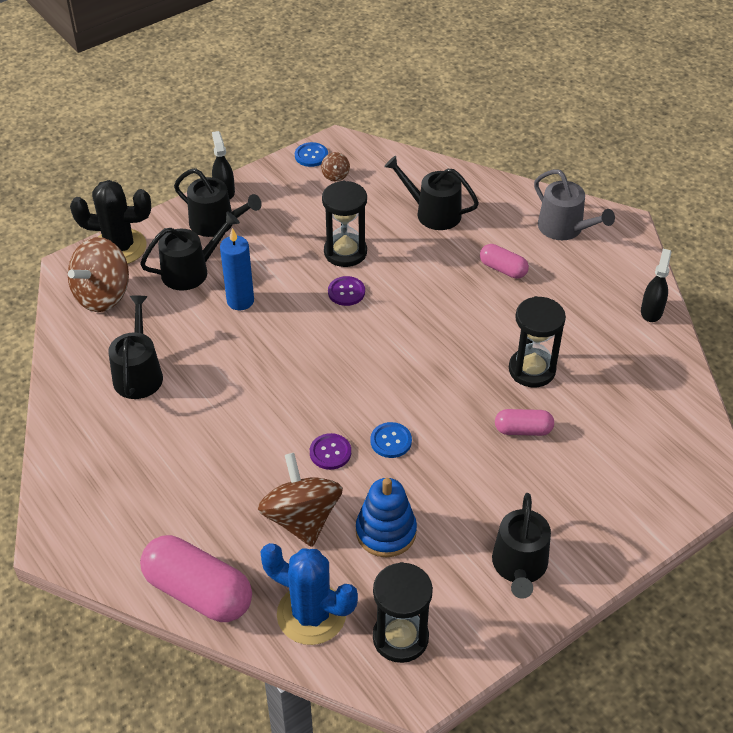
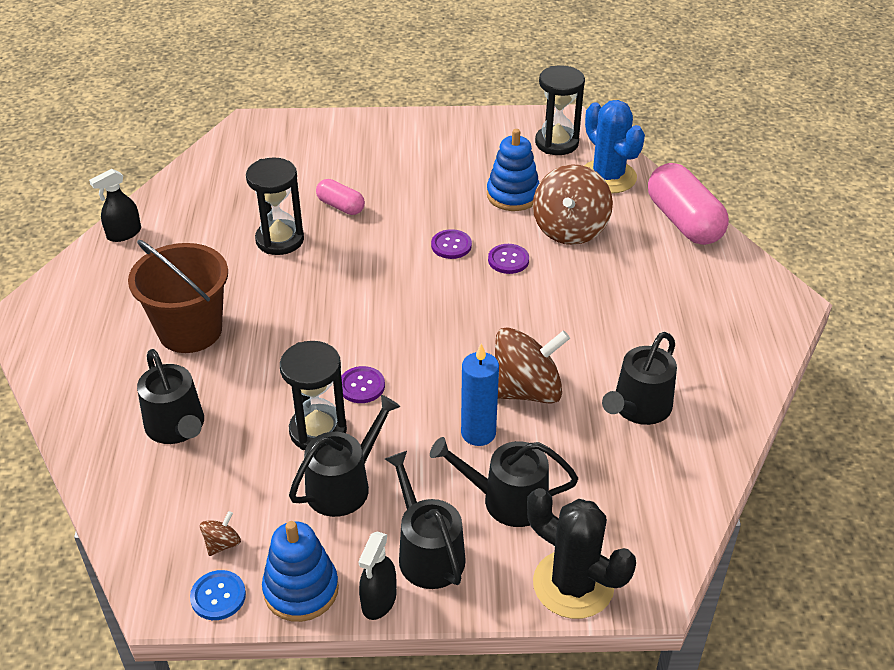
camera: 145 degrees left, 5 degrees down
(103, 295) = (630, 523): brown spinning top -> brown spinning top (526, 390)
(271, 177) = (301, 589): none -> blue stacking toy
(391, 441) = (451, 245): blue button -> purple button
(503, 269) = (190, 330): pink capsule -> brown bucket
(519, 566) = (440, 141): black watering can -> black watering can (344, 485)
(564, 228) = (80, 339): grey watering can -> none

